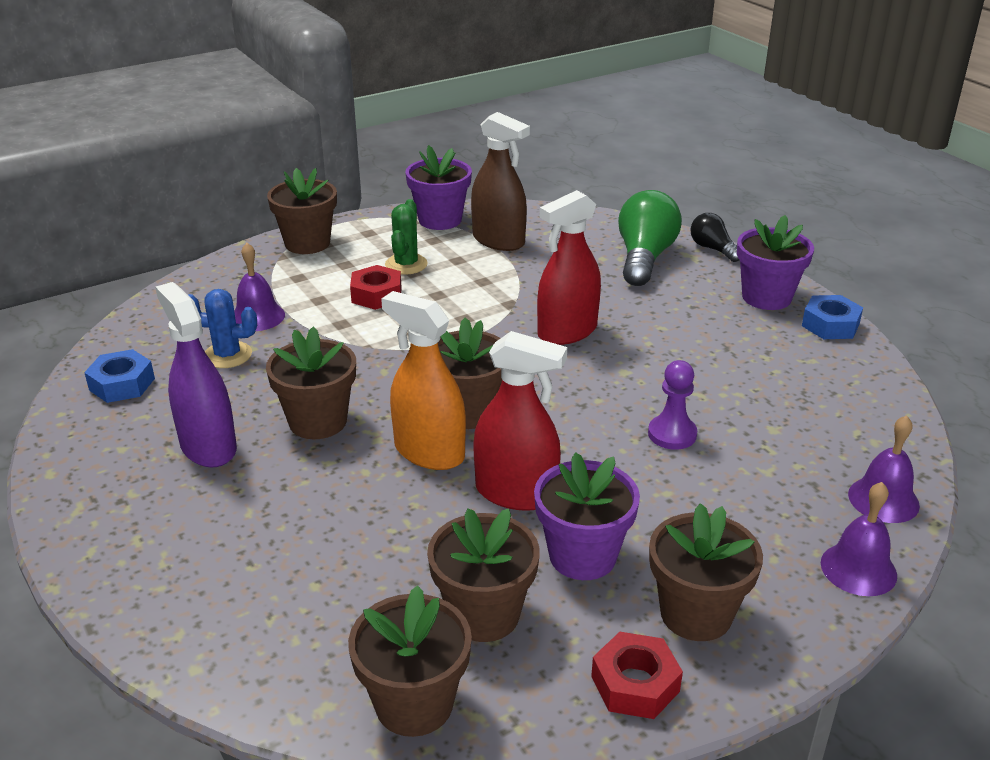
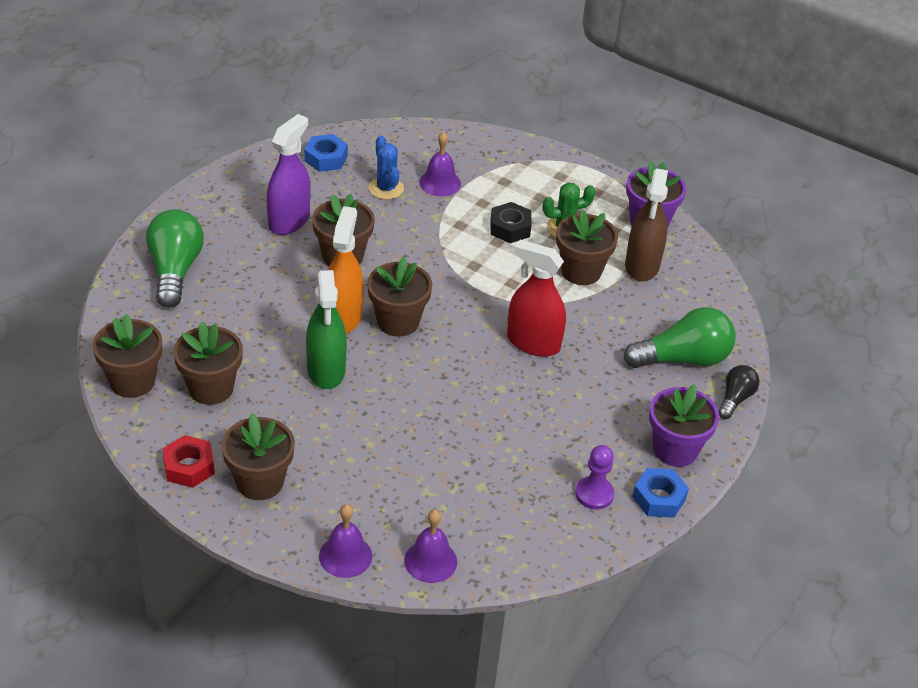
camera: 60 degrees right, 10 degrees up
(206, 586) = (175, 270): none -> green light bulb
(307, 243) = (554, 167): brown flower pot -> brown flower pot (581, 271)
(376, 295) = (510, 228): red nut -> black nut
(516, 493) = (326, 370): red spray bottle -> green spray bottle
(582, 556) = (283, 417): purple flower pot -> none
(672, 434) = (438, 431): purple pawn -> purple pawn (594, 494)

